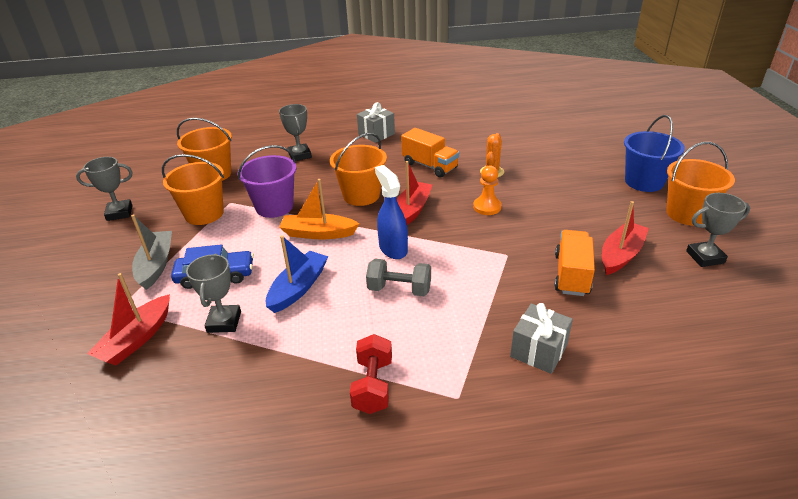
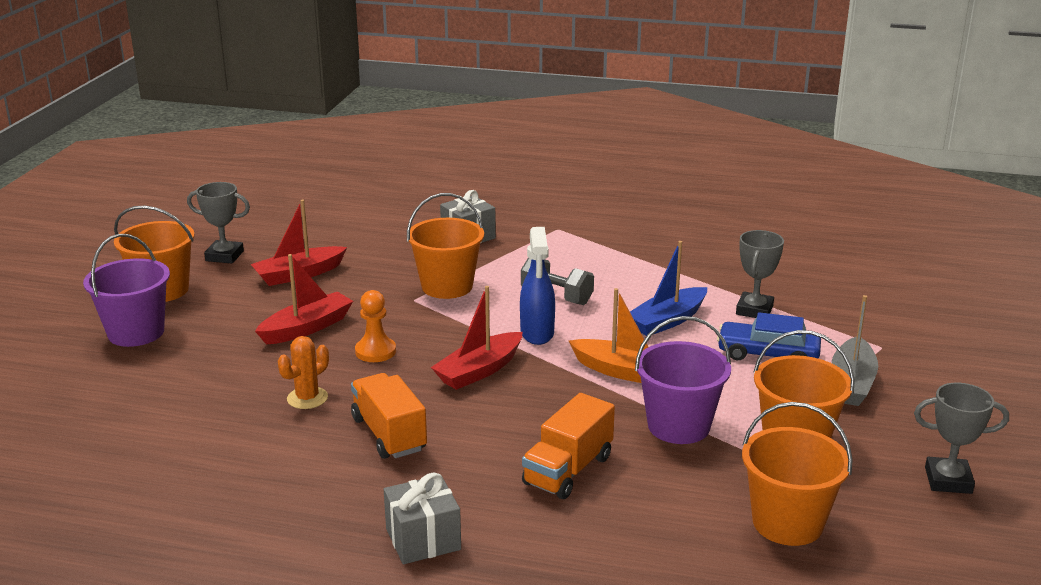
camera: 160 degrees left, 10 degrees down
(137, 339) = (848, 316): red boat -> red boat (307, 328)
(299, 155) = (607, 525): grey trophy -> none
(361, 195) = (535, 411): orange bucket -> orange bucket (447, 286)
(373, 385) = (621, 246): red dumbbell -> none
(571, 275) = (371, 271): orange truck -> orange truck (568, 470)
(644, 182) = (136, 332): blue bucket -> purple bucket

